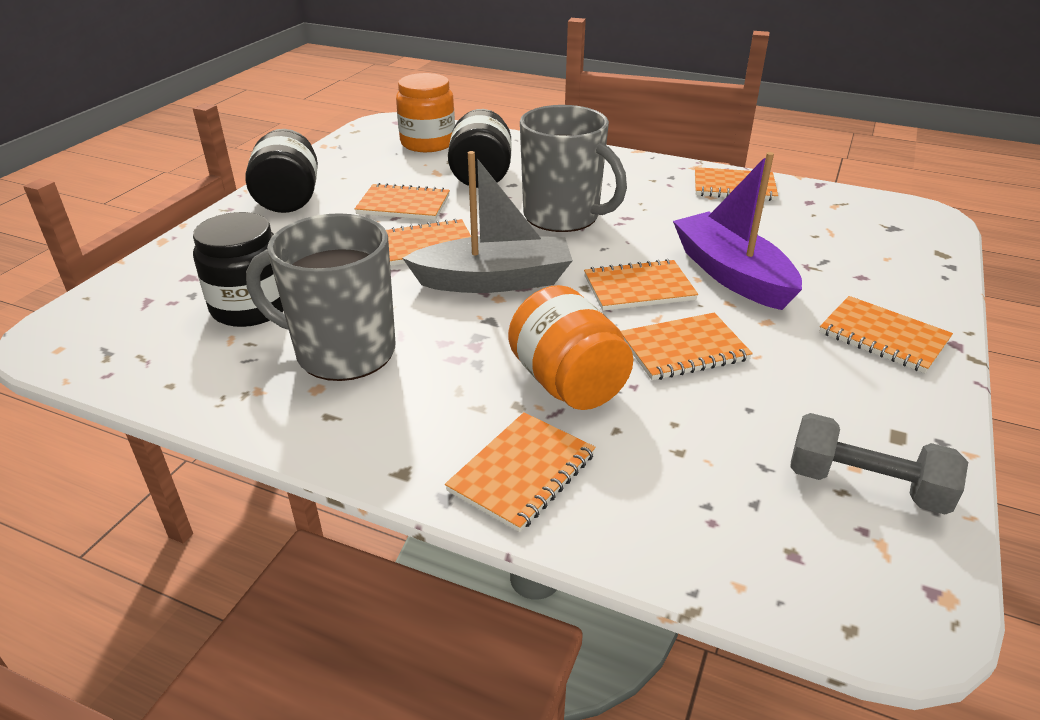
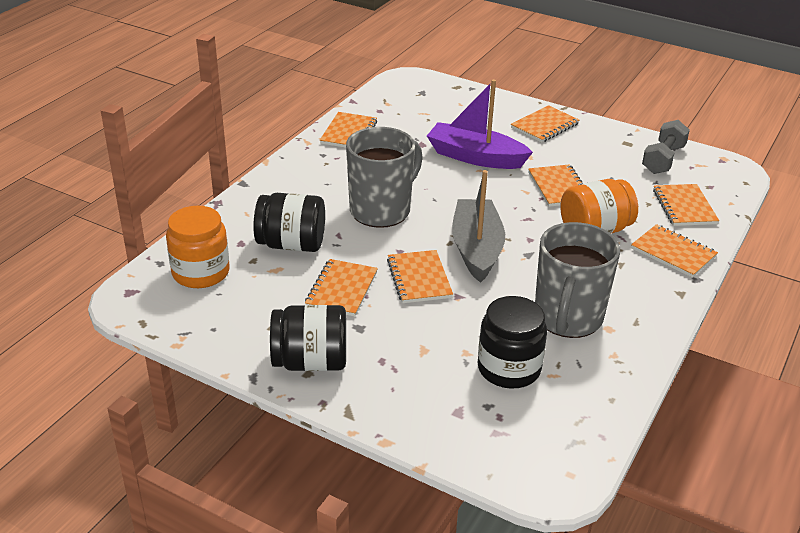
camera: 85 degrees left, 0 degrees up
(639, 288) = (490, 192): orange notebook -> orange notebook (684, 207)
(731, 274) = (475, 157): purple boat -> purple boat turned 45 degrees clockwise

